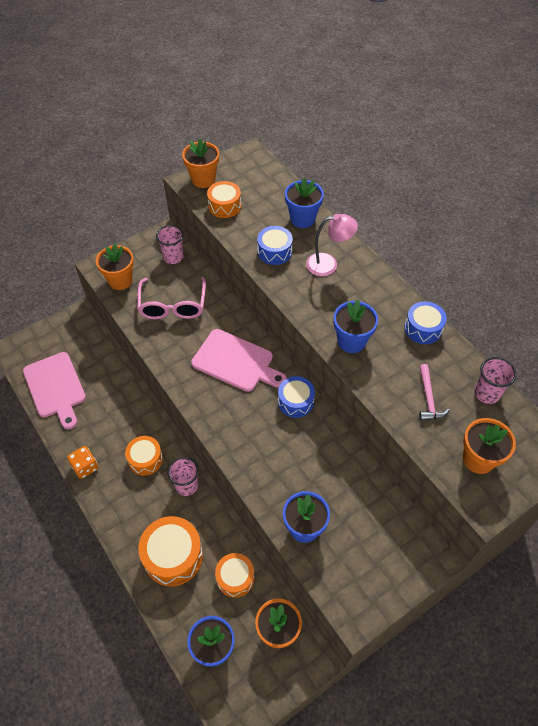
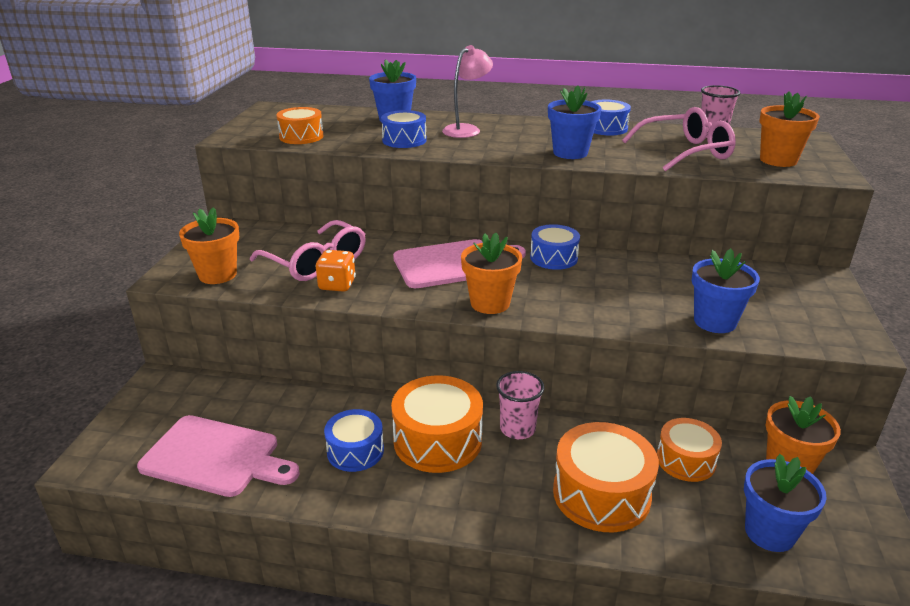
camera: 45 degrees left, 25 degrees down
(85, 467) = (372, 498): orange dice -> orange dice (337, 285)
(107, 434) = (355, 451): none -> blue drum
(145, 459) = (437, 440): orange drum -> orange drum, size x1.59
(173, 257) = (259, 235): pink cup -> none
(203, 179) = (247, 132): orange flower pot -> orange flower pot (490, 303)
(428, 398) = (685, 152): pink hammer -> pink glasses

